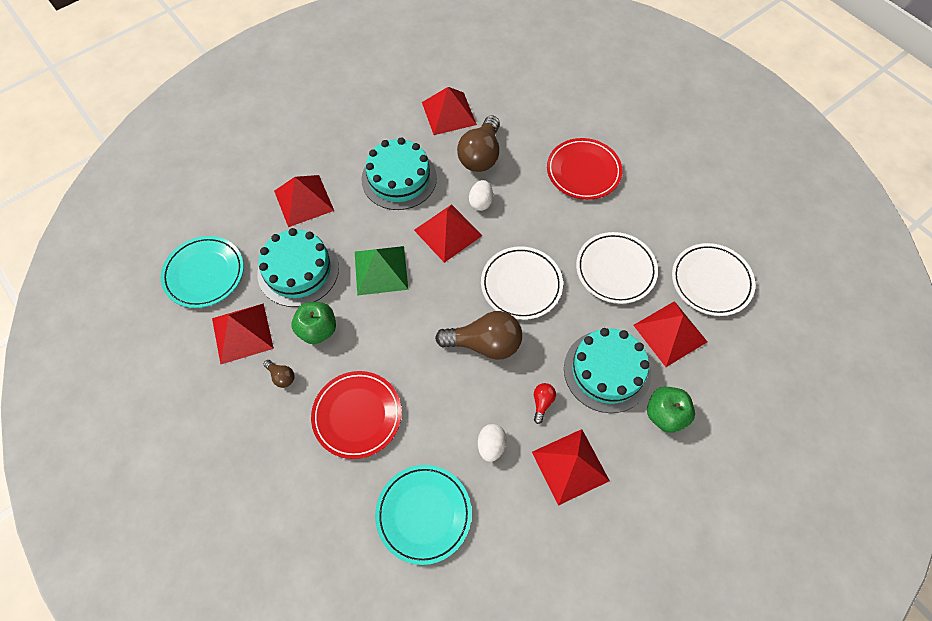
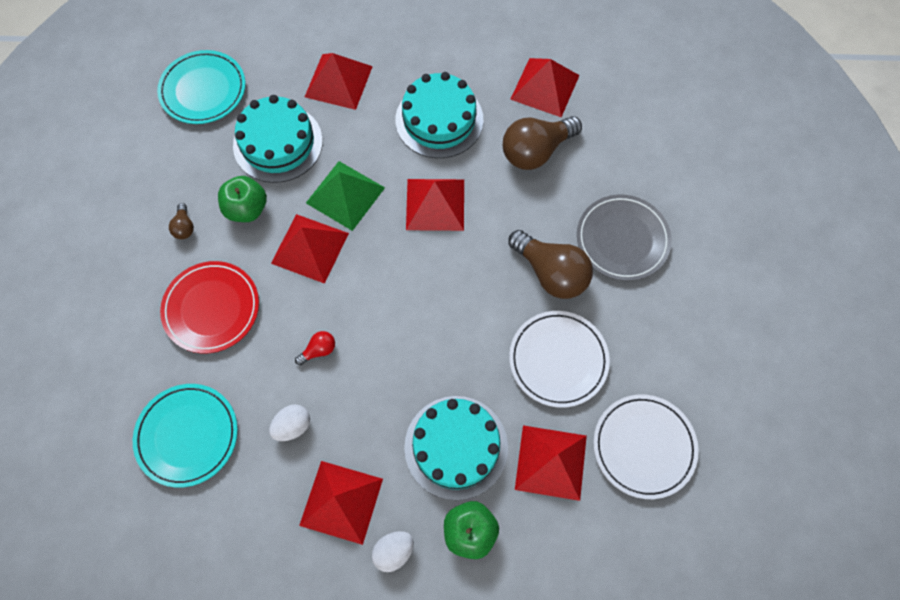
camera: 40 degrees right, 5 degrees up
(242, 333) = (187, 165): red pyramid -> red pyramid (310, 248)
(480, 202) = (492, 197): white egg -> white egg (394, 551)
(485, 343) = (371, 332): brown light bulb -> brown light bulb (551, 273)
(521, 285) = (455, 304): white plate -> none
(542, 403) = (371, 426): red light bulb -> red light bulb (319, 350)
(583, 171) = (622, 239): red plate -> grey plate

